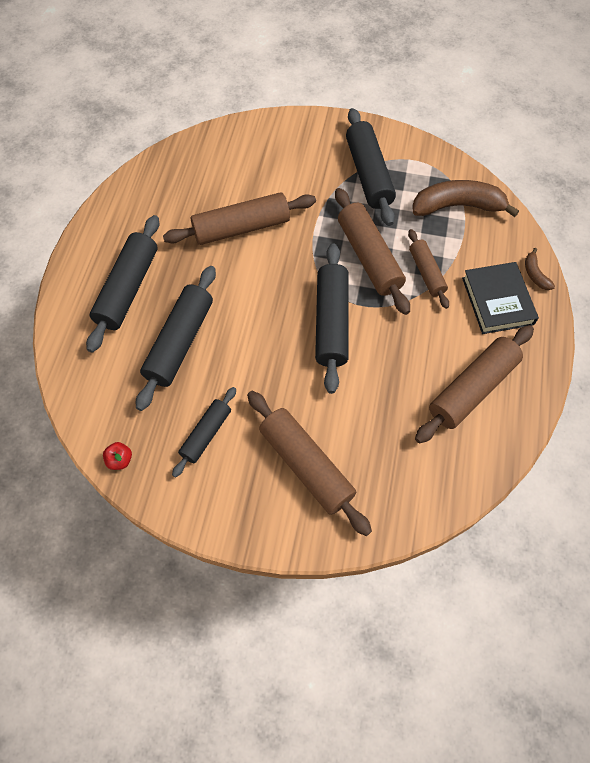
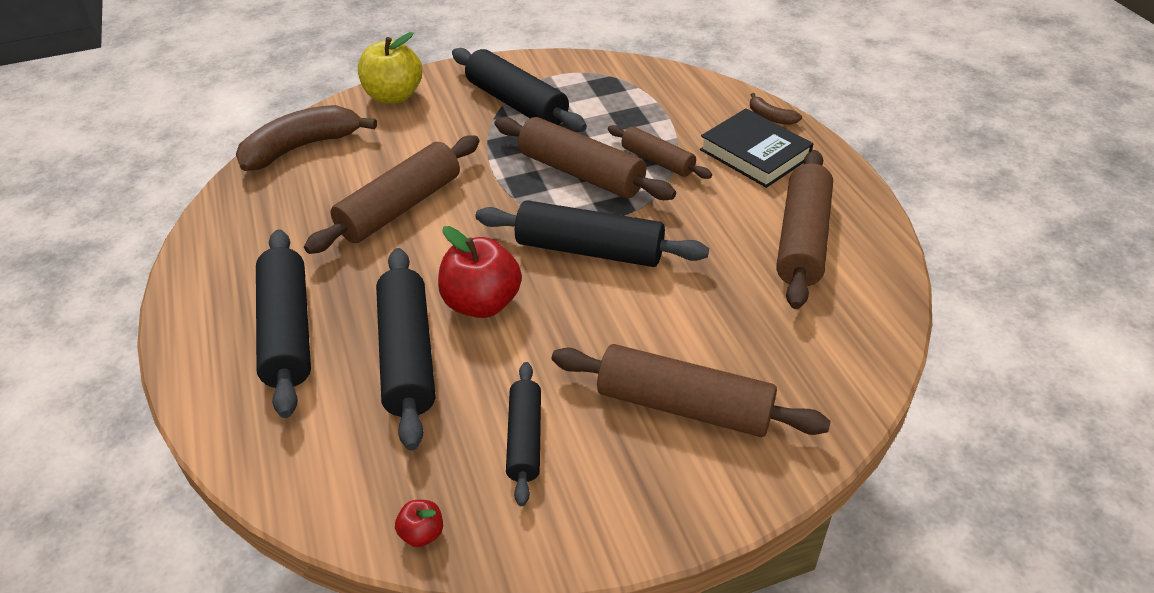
camera: 30 degrees left, 20 degrees down
(242, 328) = (482, 303): none -> red apple
(294, 128) = (394, 96): none -> yellow apple
(331, 322) = (589, 250): black rolling pin -> black rolling pin turned 45 degrees counterclockwise
(457, 206) = (639, 94): brown banana -> brown banana (302, 147)

